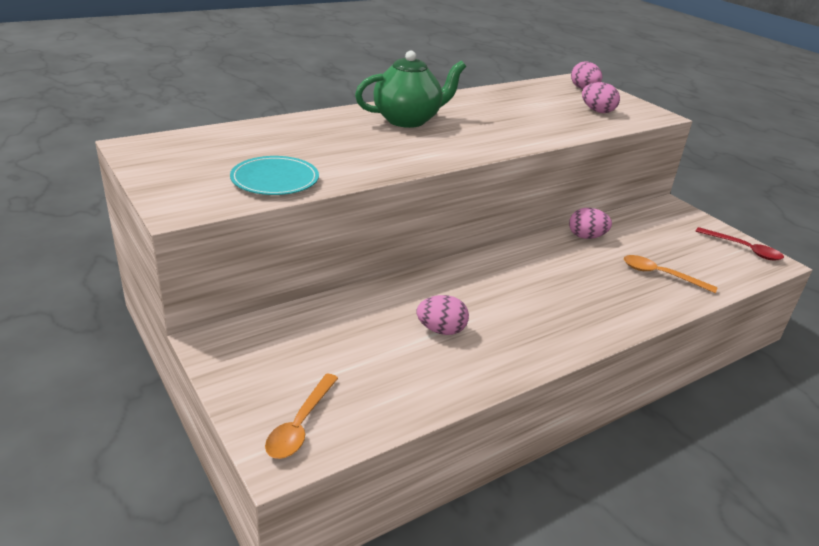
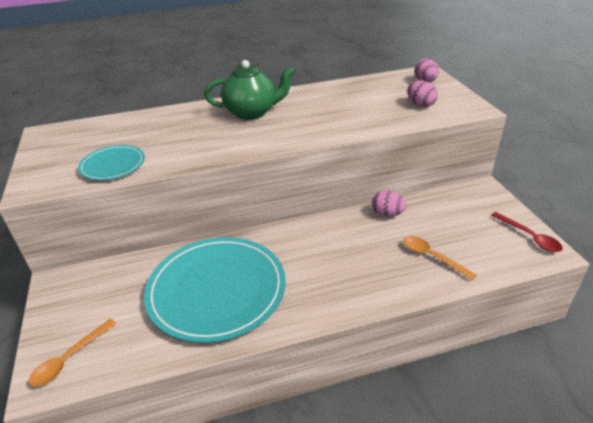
camera: 20 degrees right, 5 degrees up
(441, 330) = (216, 290): pink egg -> turquoise plate

